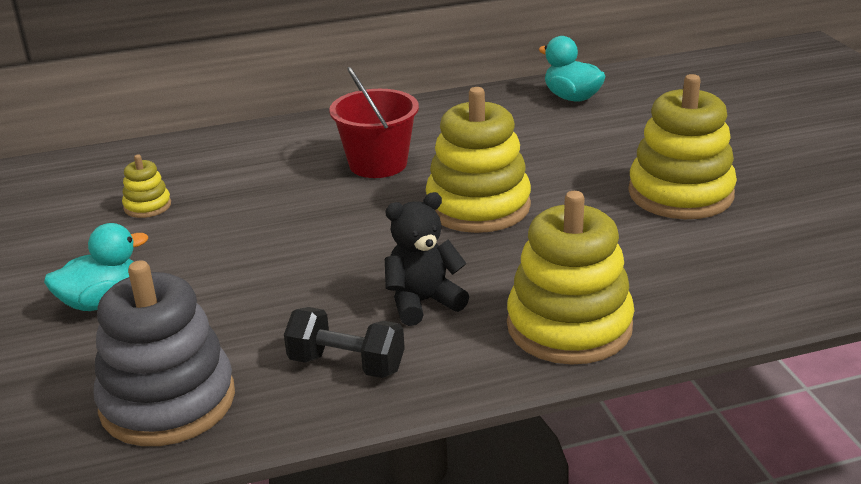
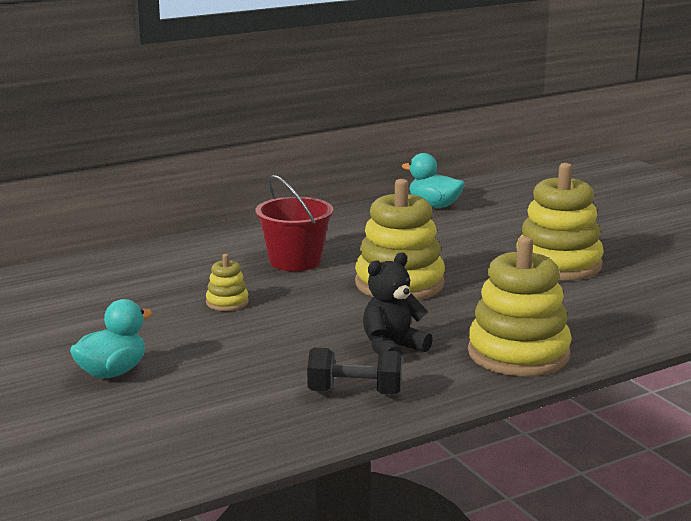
camera: 15 degrees left, 10 degrees down
(147, 206) = (105, 304): yellow stacking toy -> yellow stacking toy (227, 302)
(168, 401) = (219, 430): grey stacking toy -> none

